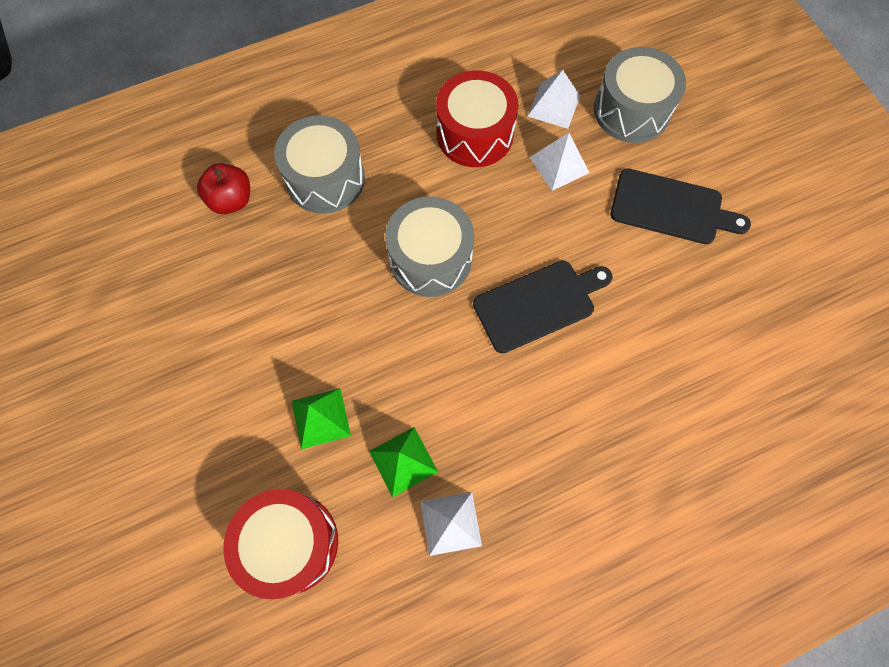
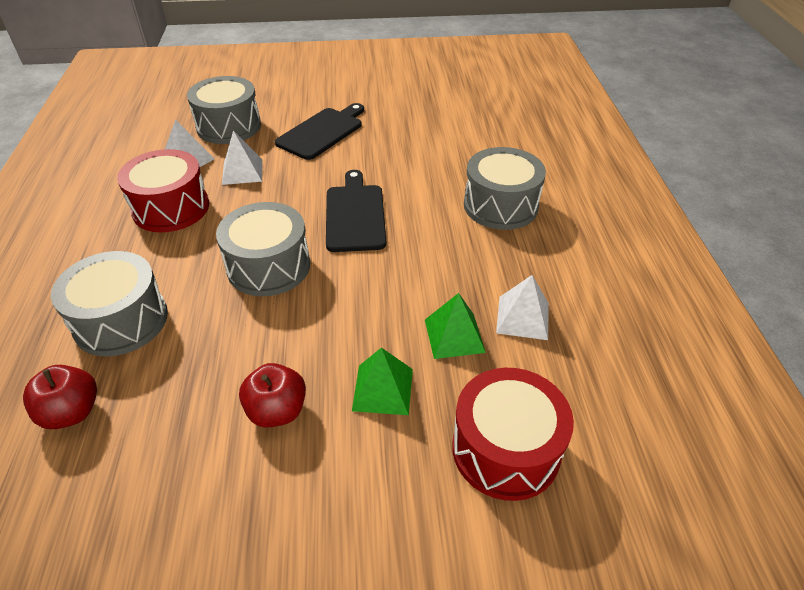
camera: 70 degrees left, 25 degrees down
(274, 343) = (277, 411): none -> red apple
(624, 455) = (500, 205): none -> grey drum

